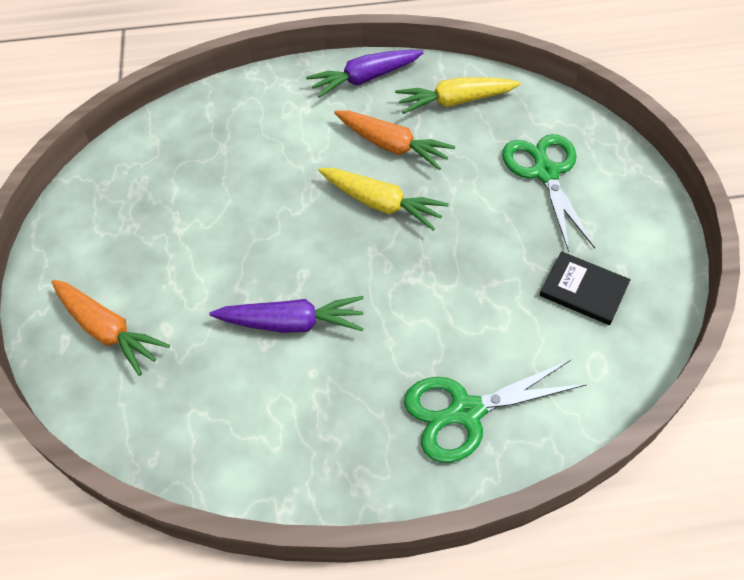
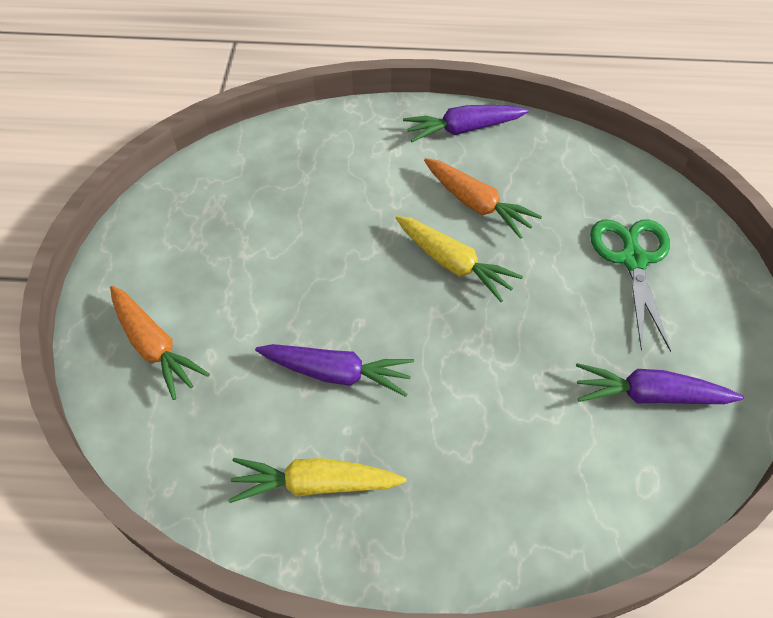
camera: 10 degrees right, 0 degrees up
(455, 101) = (552, 168): yellow carrot -> yellow carrot (315, 484)
(466, 412) = (497, 504): green scissors -> none
(583, 290) = (649, 395): black book -> purple carrot

